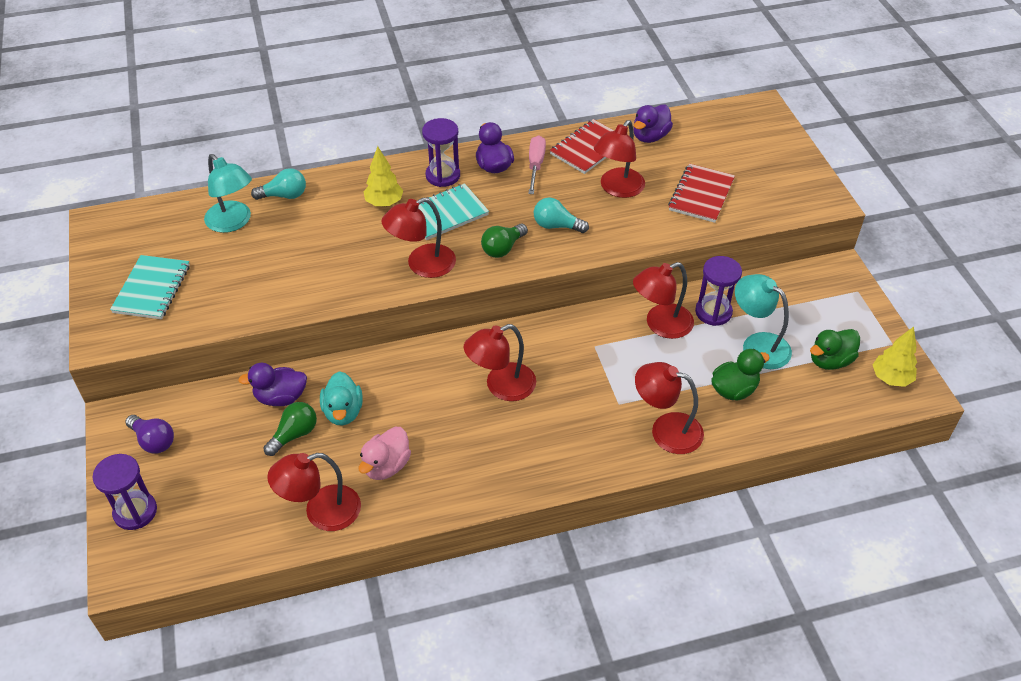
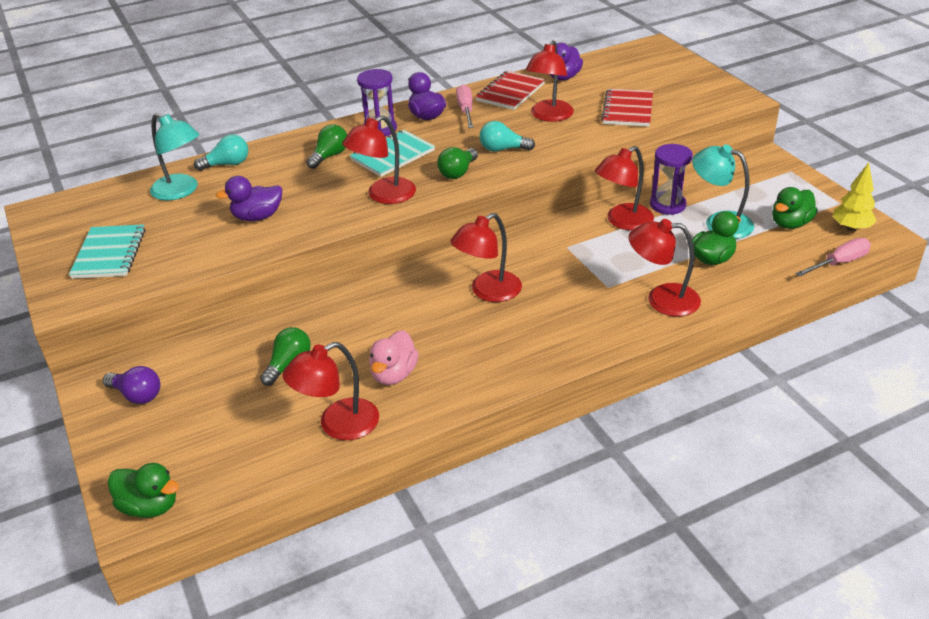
camera: 10 degrees left, 10 degrees down
(135, 512) = (132, 460): purple hourglass -> none
(140, 563) = (150, 506): none -> green duck
(280, 397) = (265, 336): purple duck -> purple duck (257, 217)
(343, 412) = (334, 337): turquoise duck -> none
(384, 203) = (329, 156): yellow tree -> green light bulb
(860, 420) = (839, 263): none -> pink screwdriver

